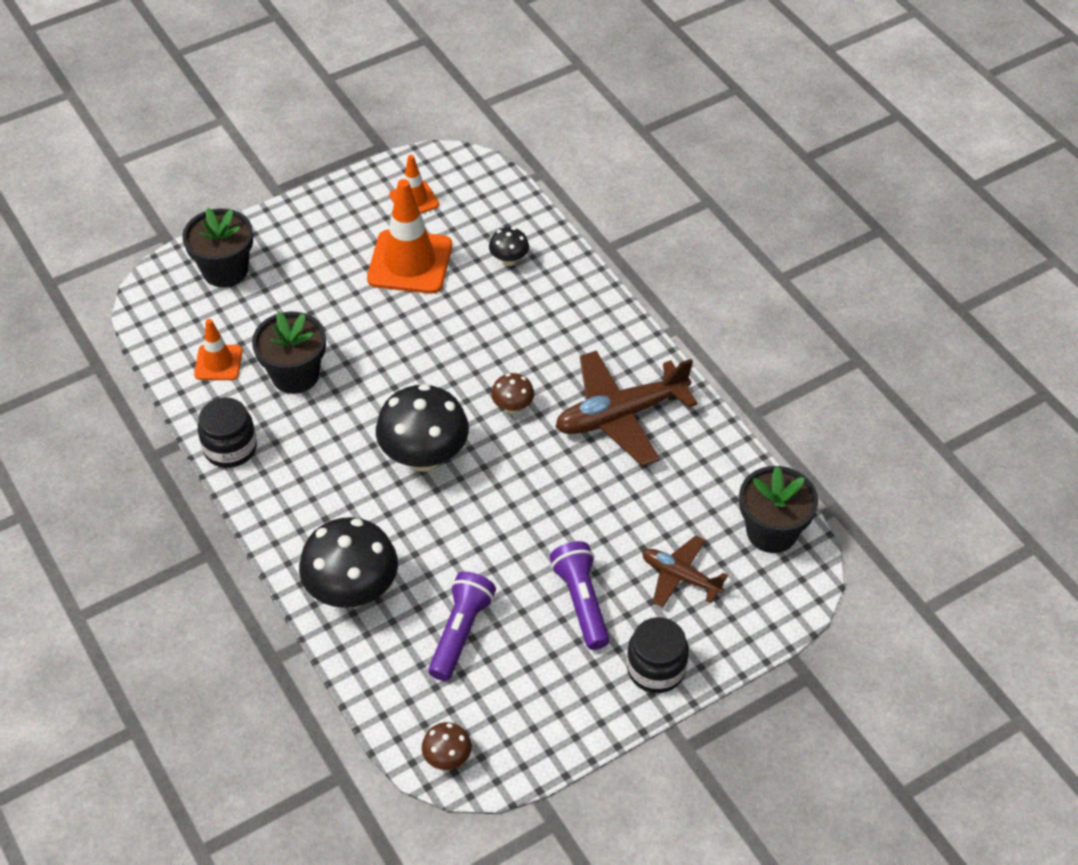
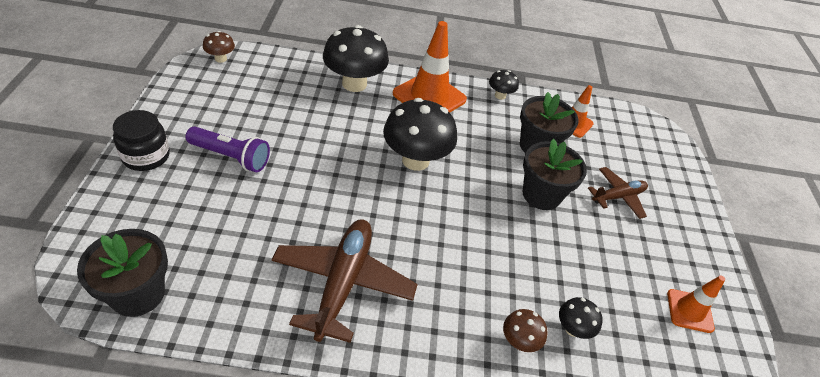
camera: 120 degrees right, 5 degrees down
(225, 270) = (660, 166): black flower pot -> black flower pot (541, 195)
(230, 448) = (500, 95): black jar -> black mushroom
(410, 262) = (610, 262): orange traffic cone -> orange traffic cone (429, 97)
(461, 632) = (279, 102): purple flashlight -> none
(513, 407) = (414, 227): brown mushroom -> brown mushroom (519, 341)
(680, 577) = (181, 213): brown plane -> brown plane (618, 197)

